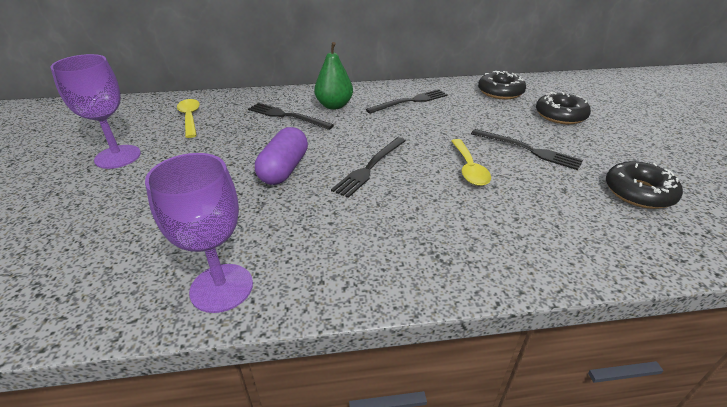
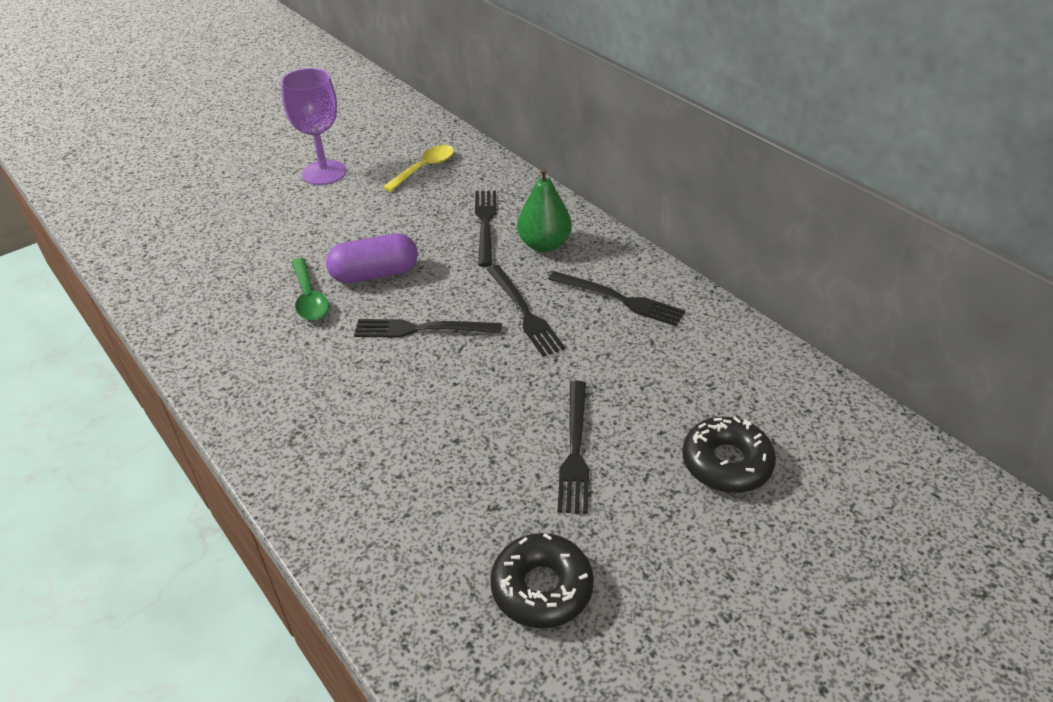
camera: 60 degrees right, 5 degrees up
(221, 288) = (190, 322): purple goblet -> none
(275, 206) = (309, 298): none -> green spoon
(391, 129) = (524, 312): none -> black fork
(469, 169) = (480, 407): yellow spoon -> none
(500, 92) = (748, 376): black donut -> none

